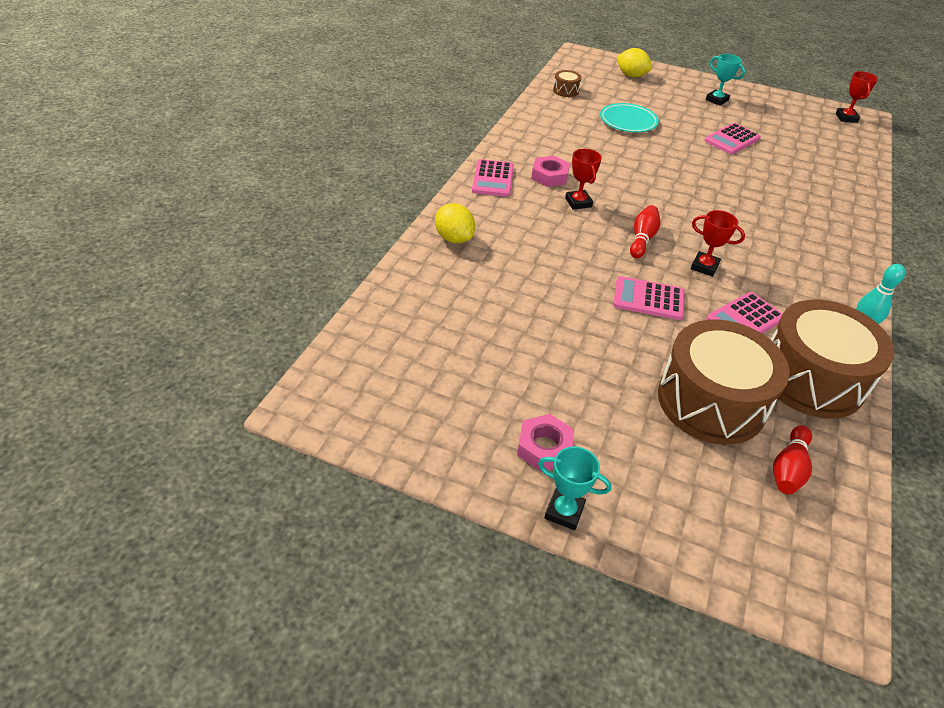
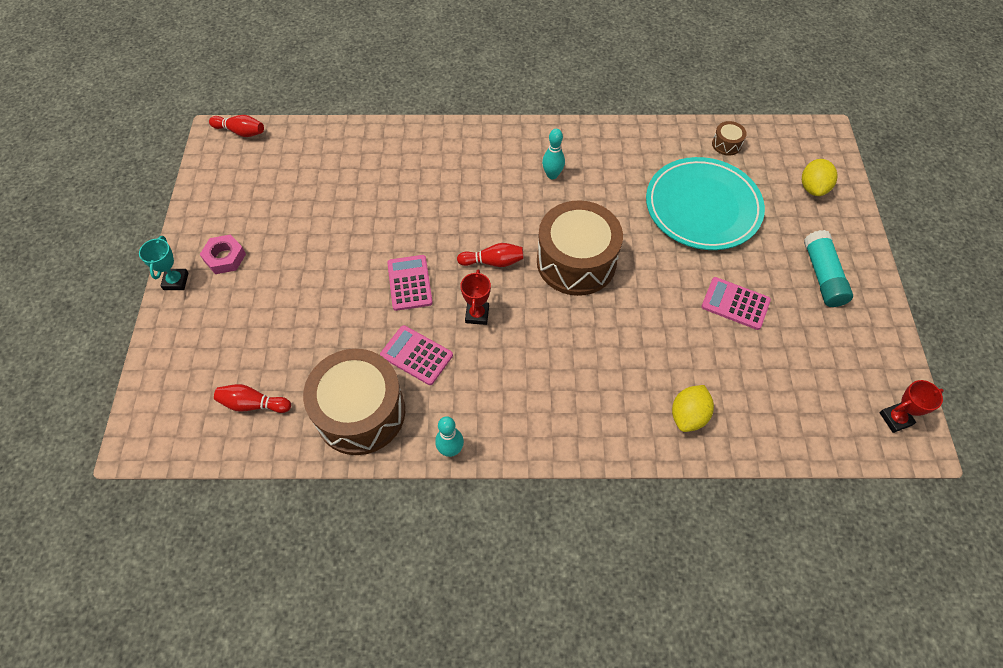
camera: 70 degrees right, 15 degrees up
(319, 381) = (241, 132): none -> red bowling pin
(454, 238) = (422, 144): yellow lemon -> yellow lemon (688, 415)
(493, 179) = (521, 140): pink calculator -> none
(549, 176) = (552, 175): pink nut -> turquoise bowling pin
(578, 202) = (522, 205): red trophy -> none
(628, 121) = (702, 207): turquoise plate -> turquoise plate, size x1.79
(711, 401) = (305, 345): brown drum -> brown drum (576, 261)
(716, 100) = (822, 276): turquoise trophy -> turquoise glue stick

